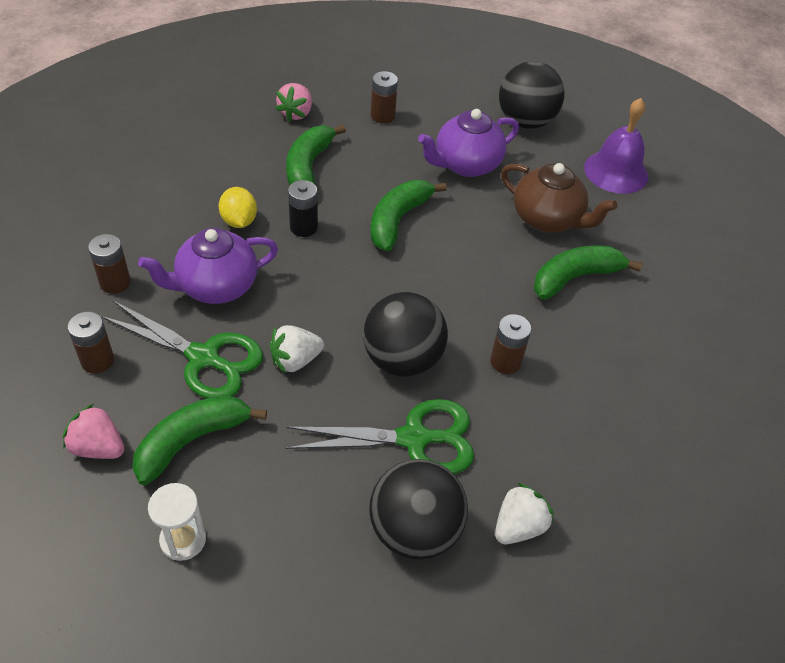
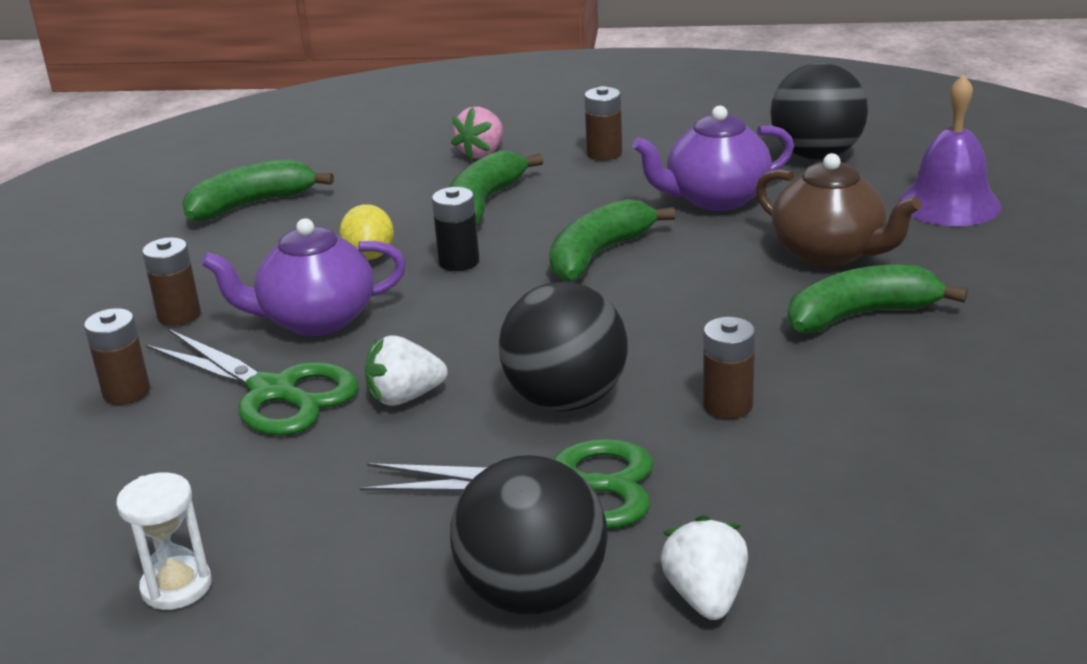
camera: 15 degrees right, 20 degrees down
(98, 447) = (93, 481): pink strawberry -> none
(191, 441) = (226, 479): green banana -> green banana (251, 204)
(518, 526) = (705, 597): white strawberry -> white strawberry turned 60 degrees counterclockwise

